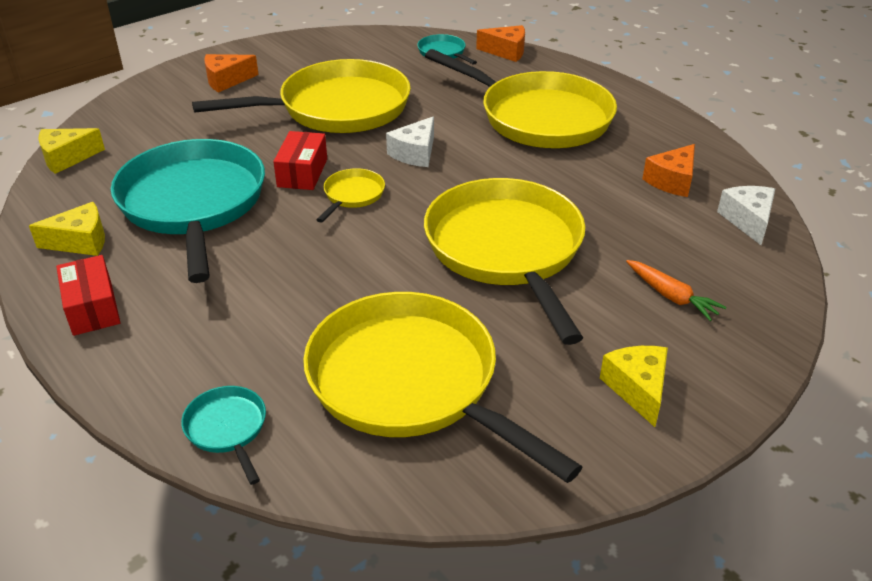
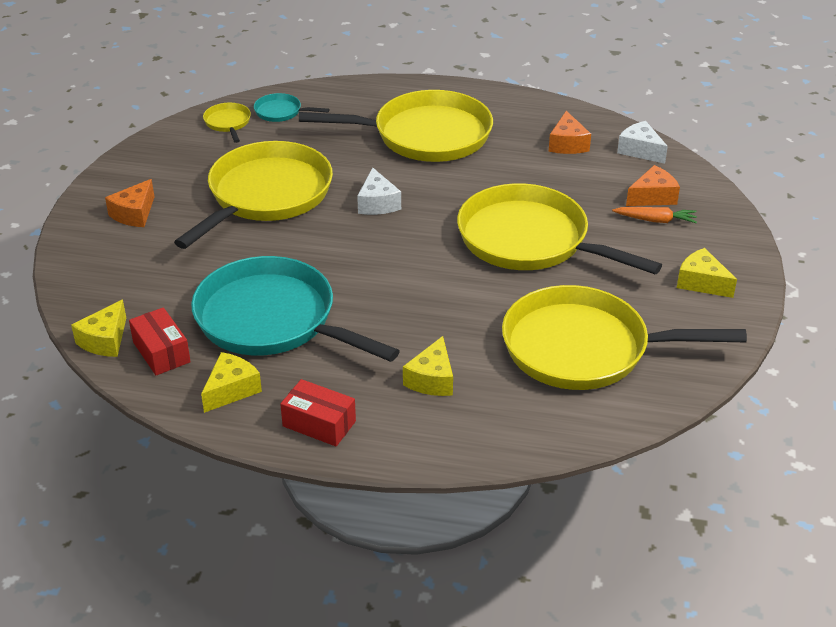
camera: 40 degrees left, 0 degrees up
(227, 429) = (521, 434): turquoise pan -> none
(232, 326) = (432, 379): none -> yellow cheese
(302, 173) = (318, 257): red box -> red box (161, 352)
(352, 195) = (379, 255): yellow pan -> yellow pan (228, 123)
(506, 52) = (328, 90): orange cheese -> orange cheese (653, 197)

